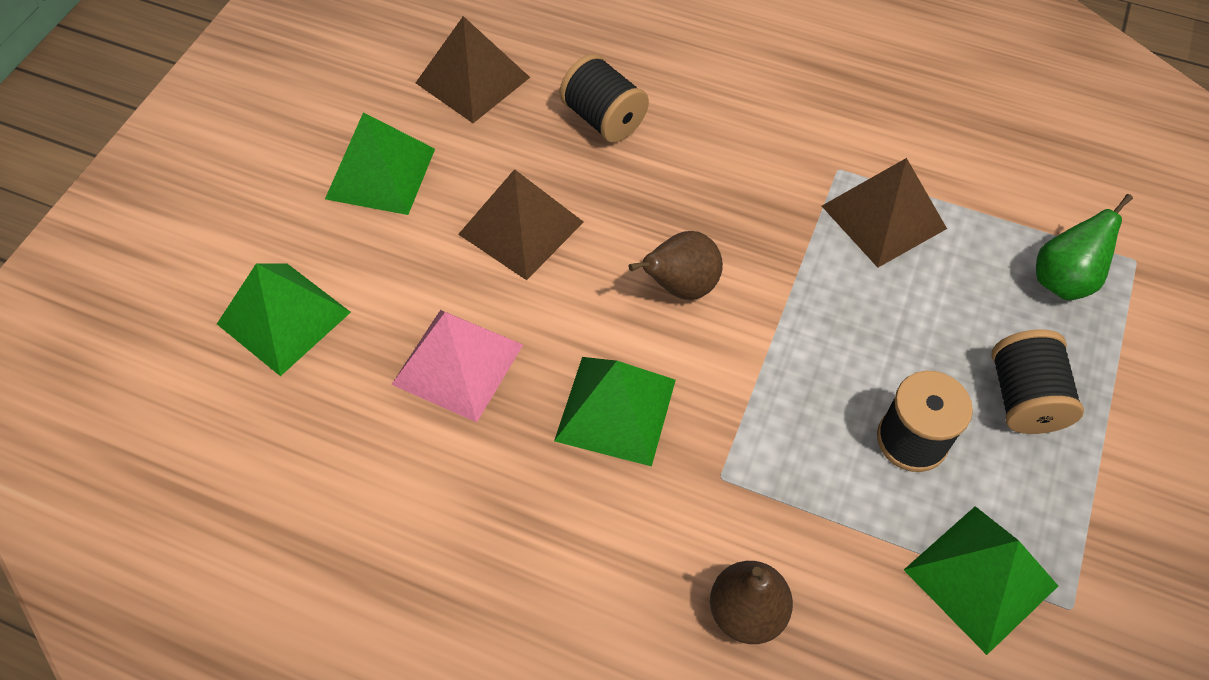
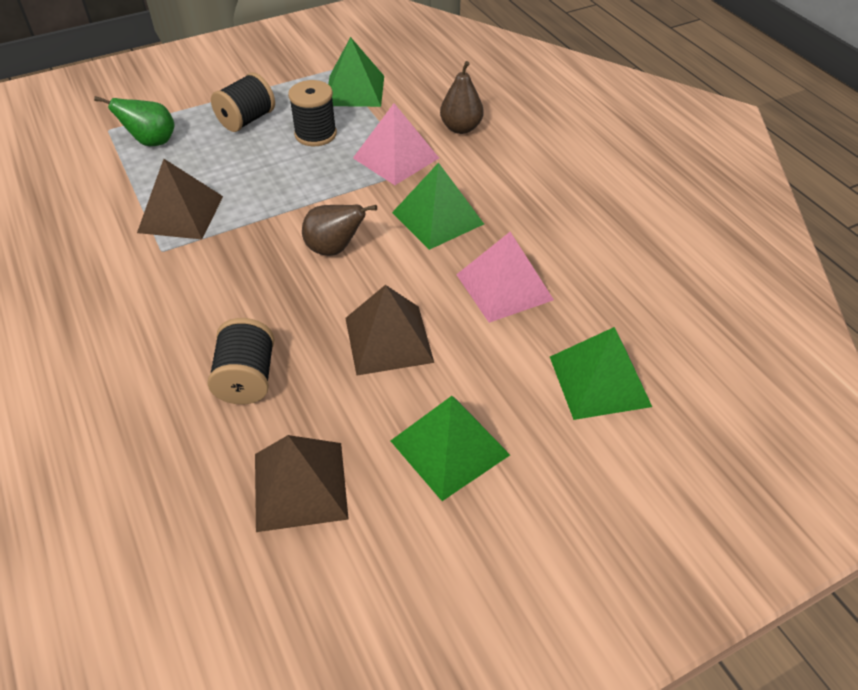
camera: 140 degrees left, 10 degrees down
(767, 475) = (396, 158): none -> pink pyramid

